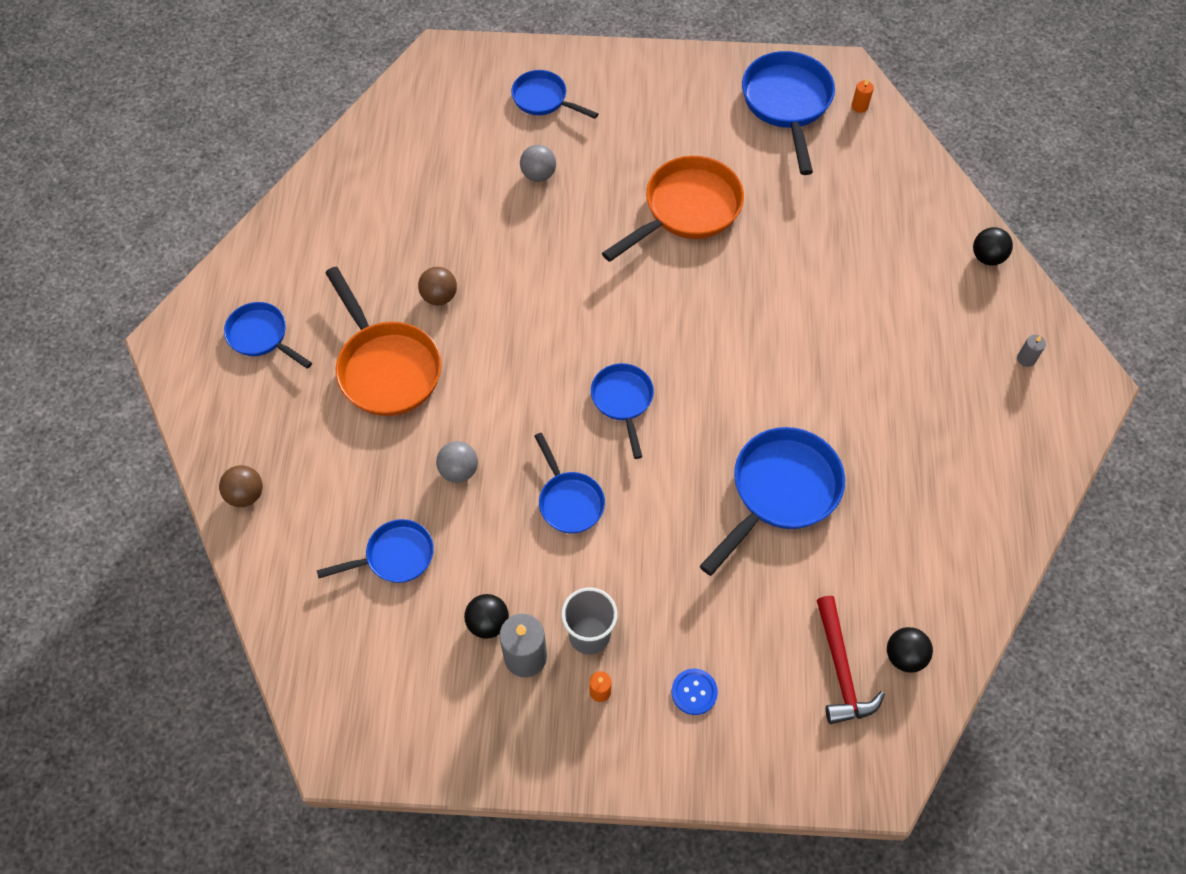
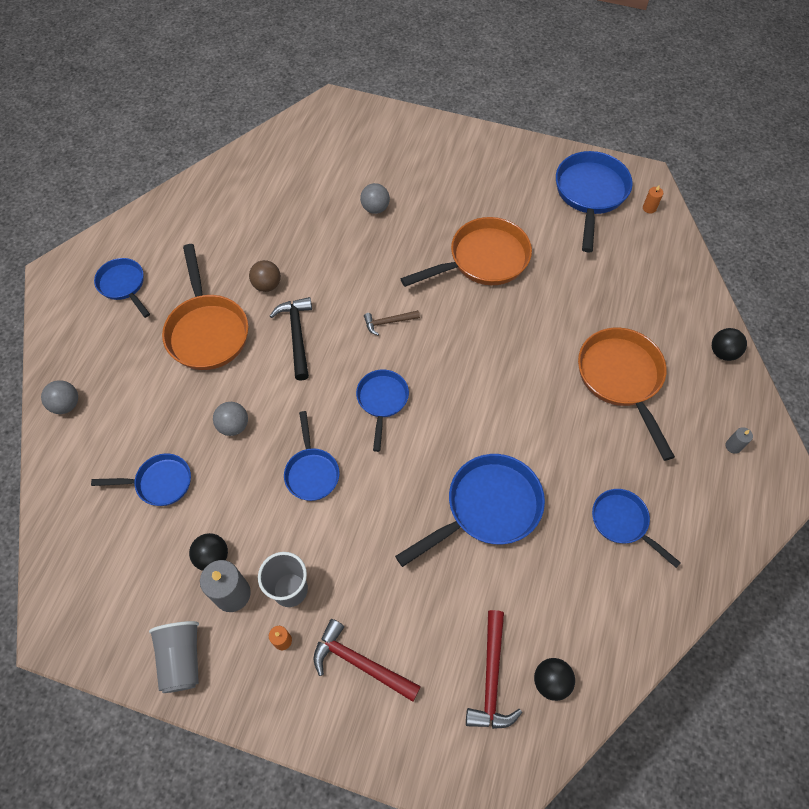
camera: 15 degrees right, 0 degrees up
(246, 494) = (66, 405): brown ball -> grey ball
(493, 741) = (182, 659): none -> grey cup
(496, 348) = (296, 335): none -> black hammer
(543, 99) = (398, 152): blue pan -> blue pan (622, 522)
(600, 308) = (388, 322): none -> brown hammer
(694, 692) = (360, 663): blue button -> red hammer
(885, 313) = (621, 379): none -> orange pan

